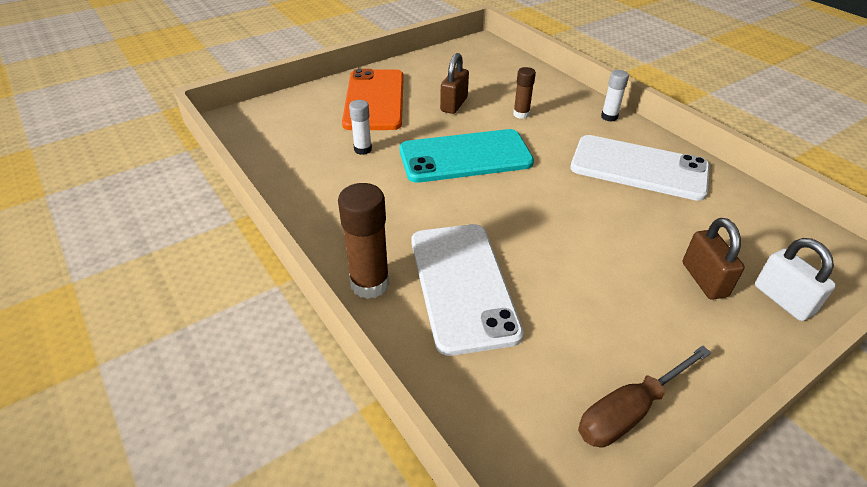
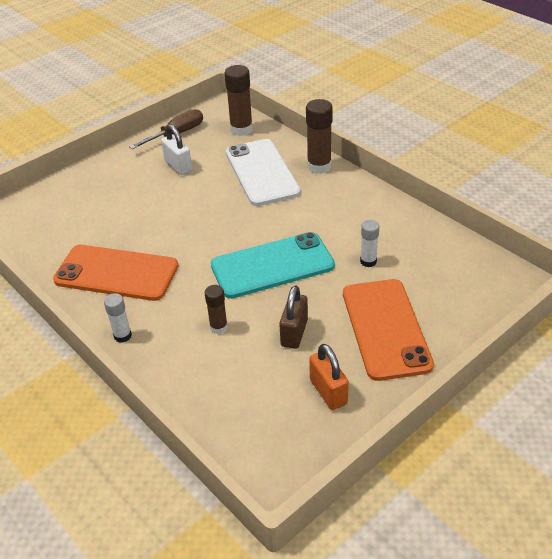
camera: 175 degrees right, 0 degrees up
(436, 72) = (328, 392): none -> orange padlock
(492, 403) = (241, 129): none -> brown glue stick
(639, 168) = (116, 273): white phone -> orange phone
(704, 279) = (108, 193): brown padlock -> none
(783, 300) = (66, 188): white padlock -> white padlock (178, 166)

